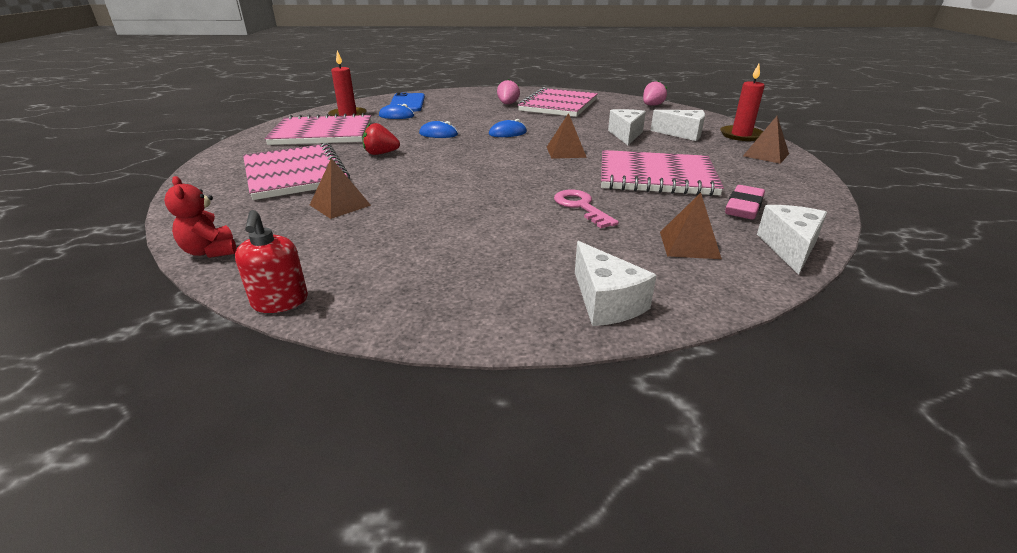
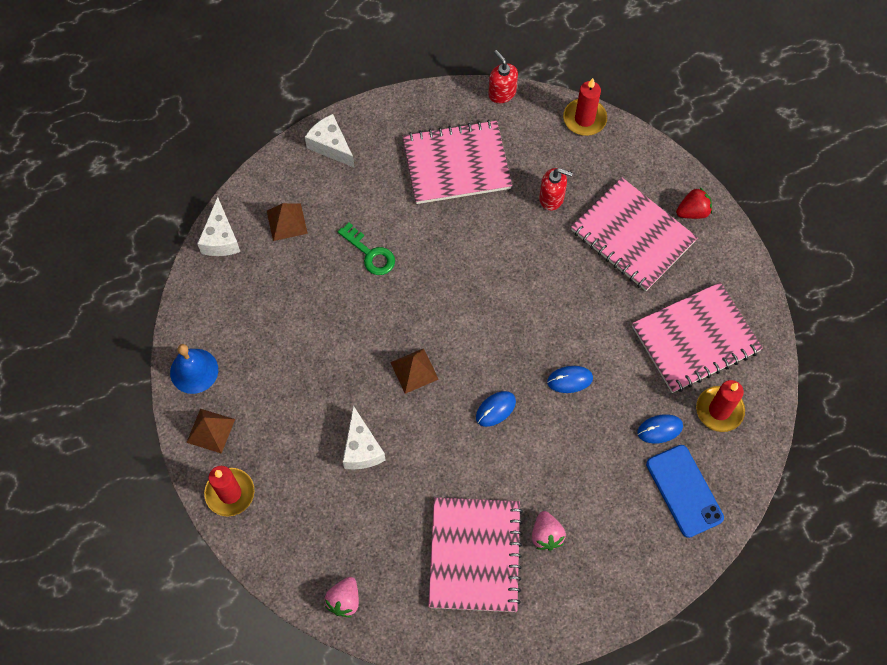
camera: 160 degrees right, 35 degrees up
(210, 251) = (584, 119): red teddy bear -> red candle
(340, 205) = (551, 198): brown pyramid -> red soap dispenser
(381, 153) = (592, 304): red strawberry -> red strawberry (693, 212)
(581, 207) = (370, 253): pink key -> green key
(656, 176) = (317, 335): pink notebook -> pink notebook (456, 164)
(682, 134) = (297, 475): white cheese -> none
(743, 207) = (245, 293): pink eraser -> none
(794, 178) = (194, 371): none -> blue bell

